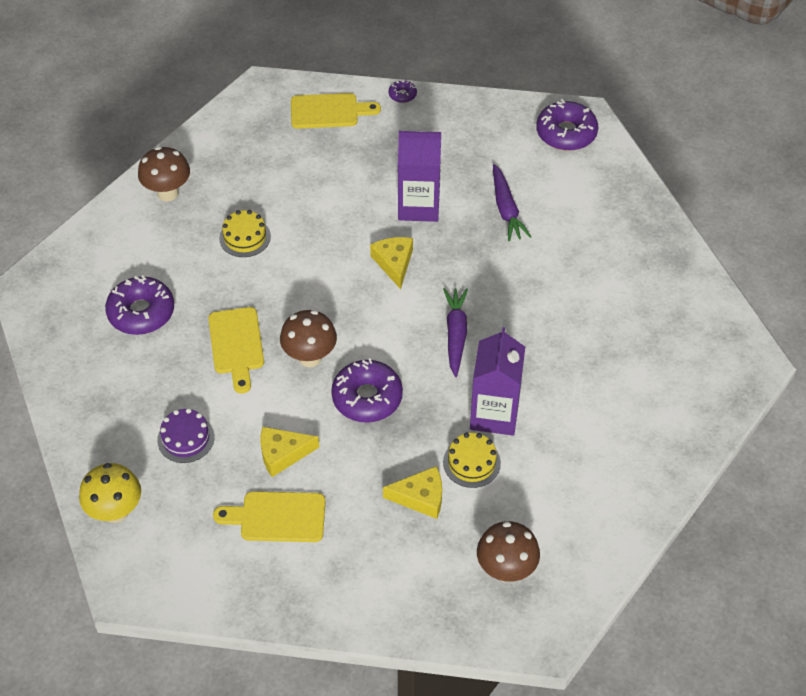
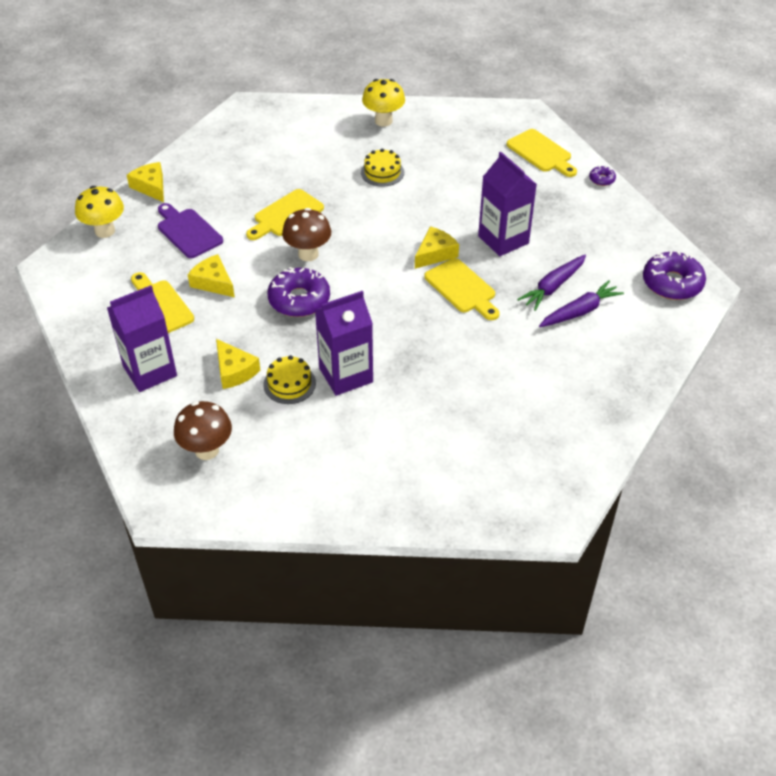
camera: 55 degrees right, 5 degrees down
(81, 436) = (151, 187): none -> yellow cheese
(141, 312) = (272, 161): purple donut -> none
(168, 193) = (383, 121): brown mushroom -> yellow mushroom
(186, 438) = (188, 232): purple cake -> purple cutting board
(365, 568) = (150, 371): none -> purple carton
(455, 270) = (462, 288): none -> yellow cutting board
(455, 334) = (401, 318): purple carrot -> purple carrot (580, 311)

